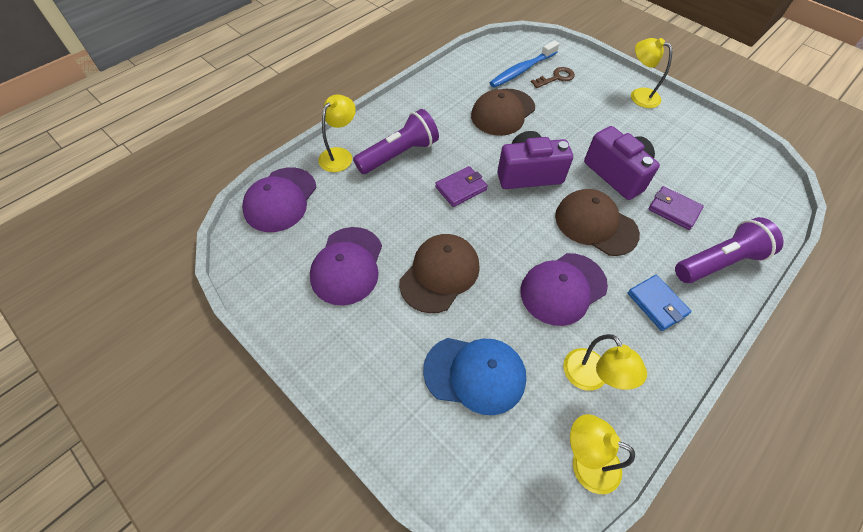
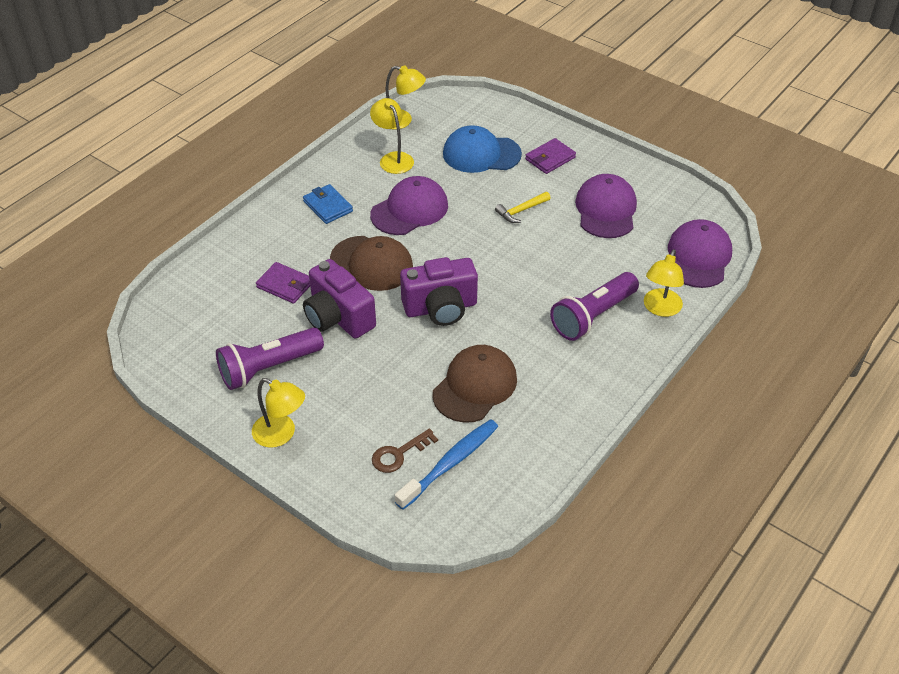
camera: 175 degrees right, 10 degrees down
(440, 274) = (521, 211): brown cap -> yellow hammer
(461, 188) = (514, 285): purple wallet -> purple wallet (550, 158)
(719, 262) = (257, 242): purple flashlight -> purple flashlight (268, 368)

